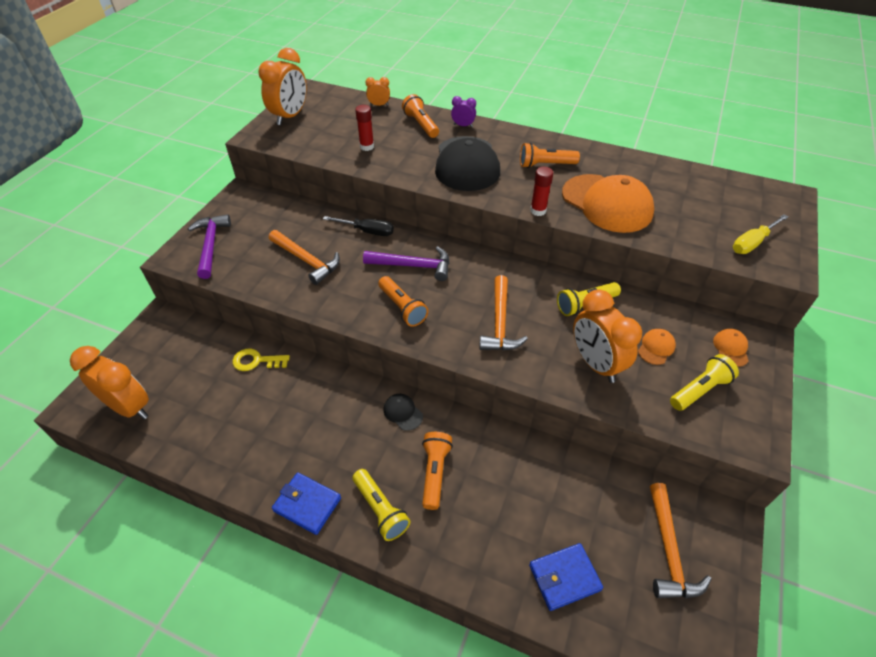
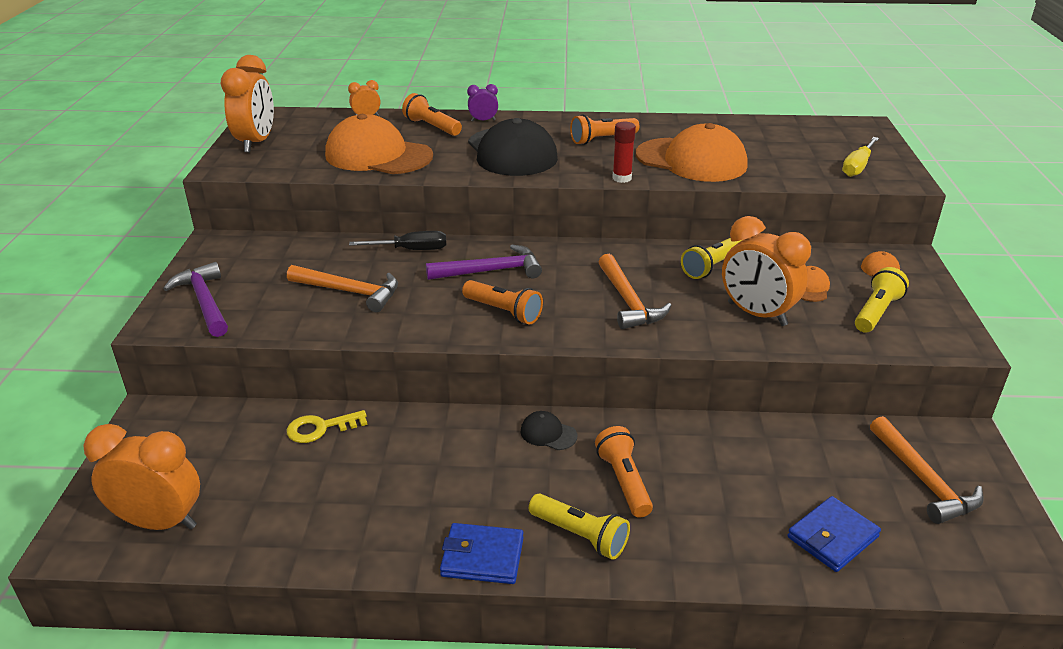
camera: 20 degrees left, 15 degrees down
(367, 147) = (378, 155): red glue stick -> orange cap

